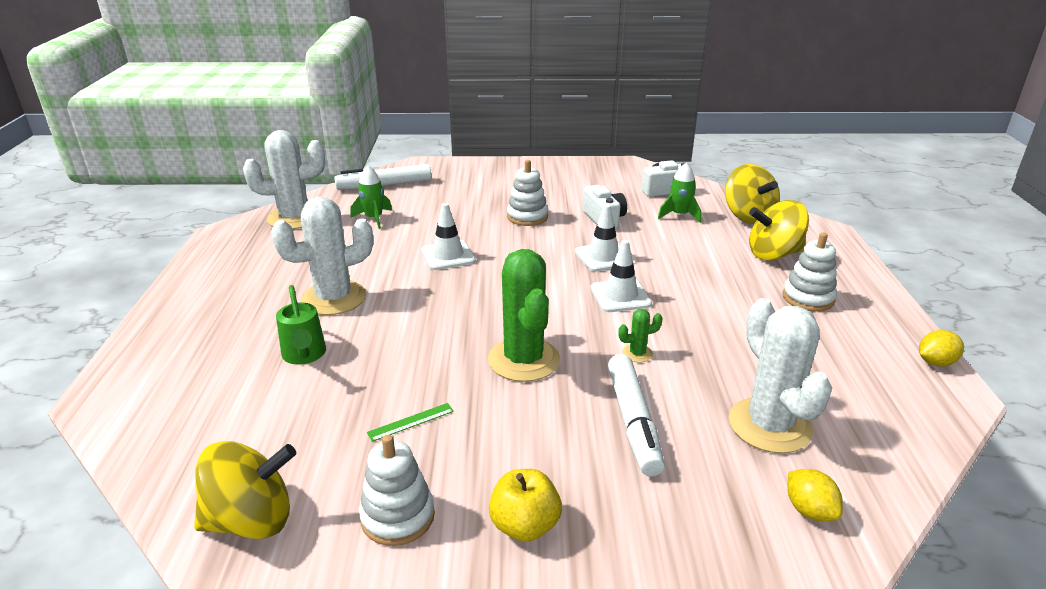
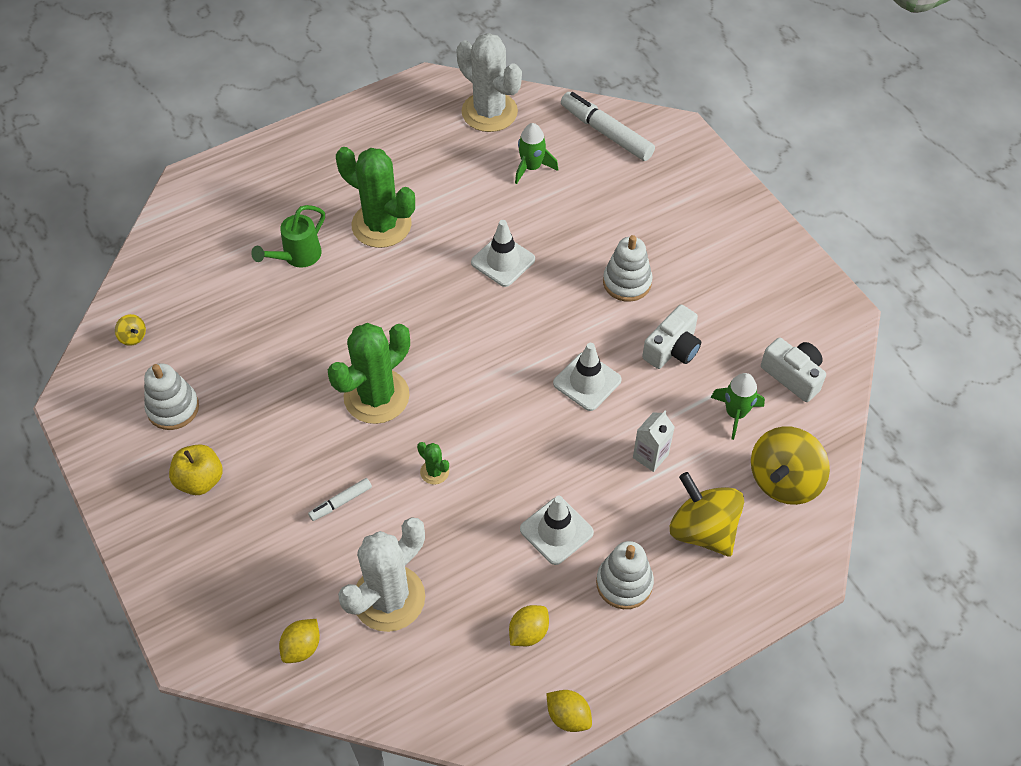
camera: 60 degrees right, 25 degrees up
(251, 520) = (133, 337): yellow spinning top -> yellow spinning top, size x0.42
(334, 298) = (381, 225): white cactus -> green cactus
(411, 422) = (262, 364): green ruler -> none
(620, 296) = (521, 424): white traffic cone -> white traffic cone (556, 531)
(633, 421) = (341, 502): white marker -> white marker, size x0.51
(693, 254) = (650, 456): none -> white carton
(840, 356) = (528, 632): none -> yellow lemon

